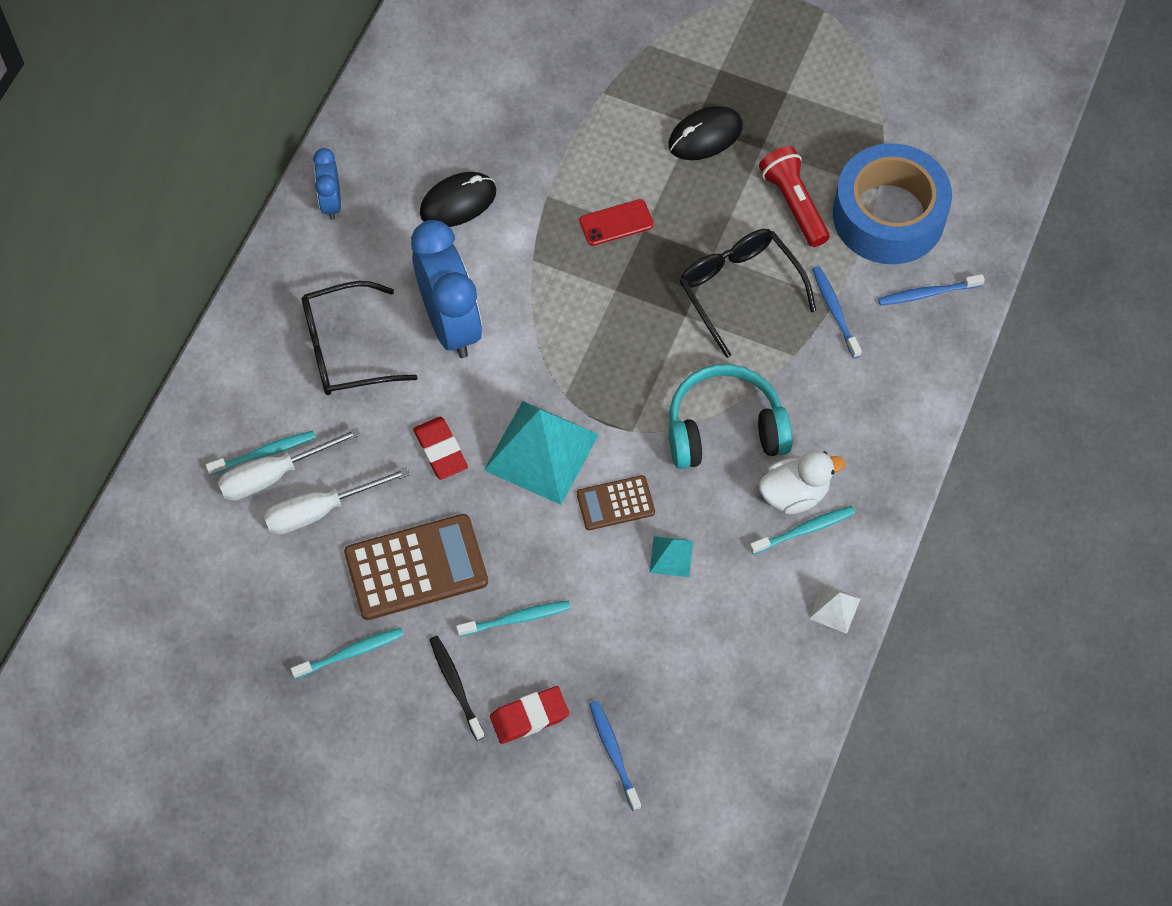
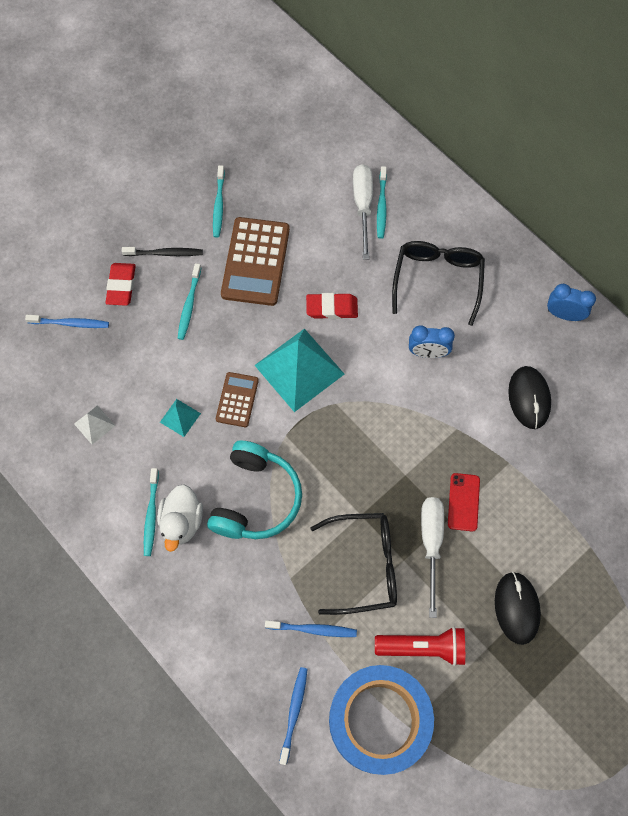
camera: 115 degrees right, 5 degrees up
(320, 510) = (324, 223): white screwdriver -> white screwdriver (431, 544)
(450, 323) = (428, 353): blue clock -> blue clock, size x0.52
(834, 608) = (85, 506): white pyramid -> white pyramid (94, 424)

